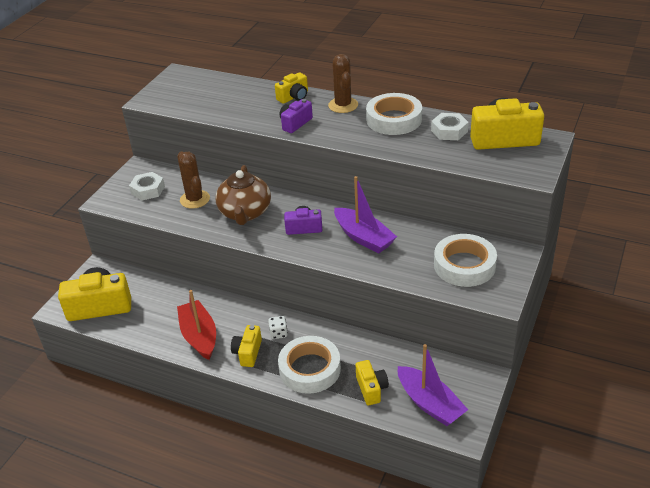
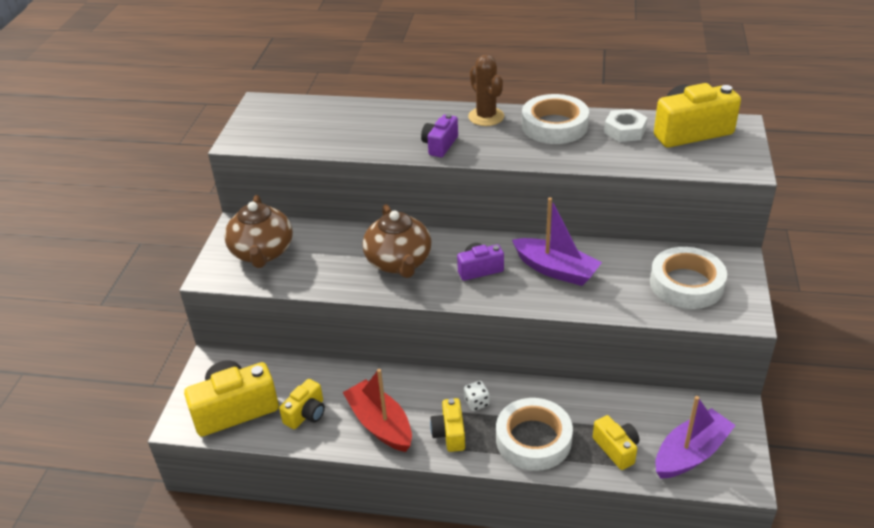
camera: 15 degrees left, 0 degrees up
(148, 190) = (262, 252): white nut -> brown teapot
(195, 199) = (328, 255): brown cactus -> none
(294, 97) = (422, 114): yellow camera -> yellow camera (306, 414)
(430, 403) = (691, 453): purple boat -> purple boat turned 75 degrees counterclockwise

